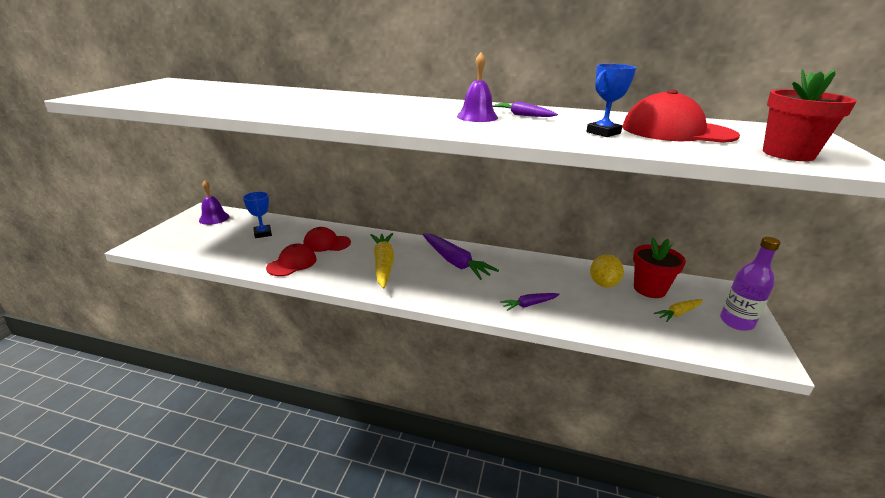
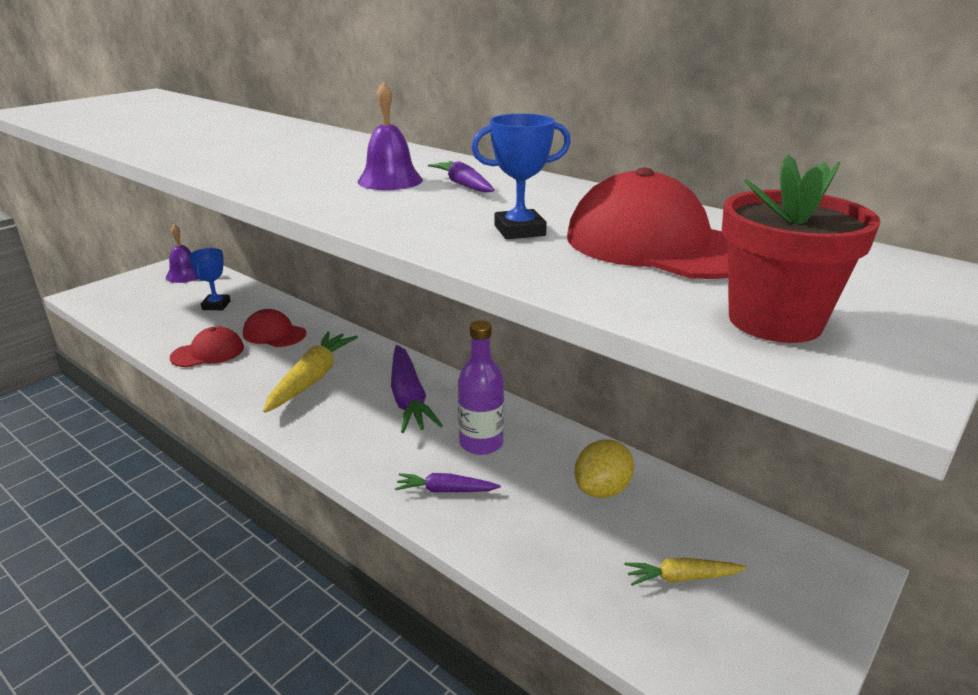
camera: 25 degrees right, 0 degrees up
(649, 289) = (675, 521): red flower pot -> none
(736, 322) = (780, 629): purple bottle -> purple bottle (481, 443)

